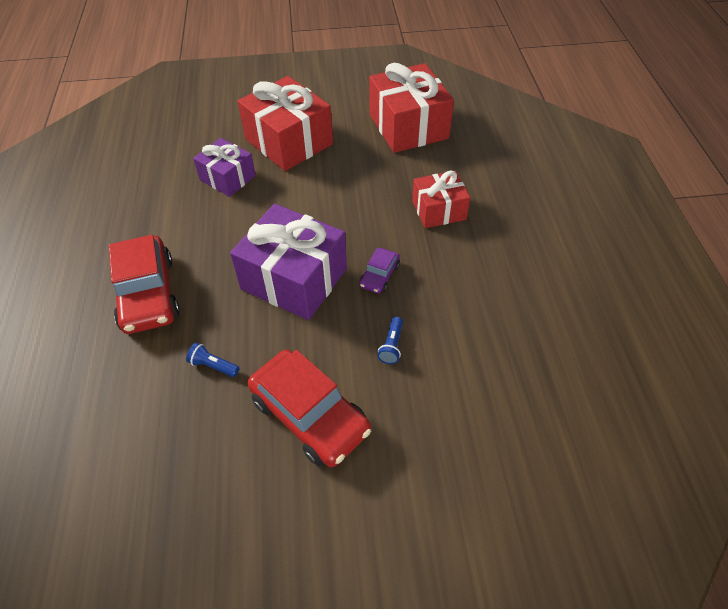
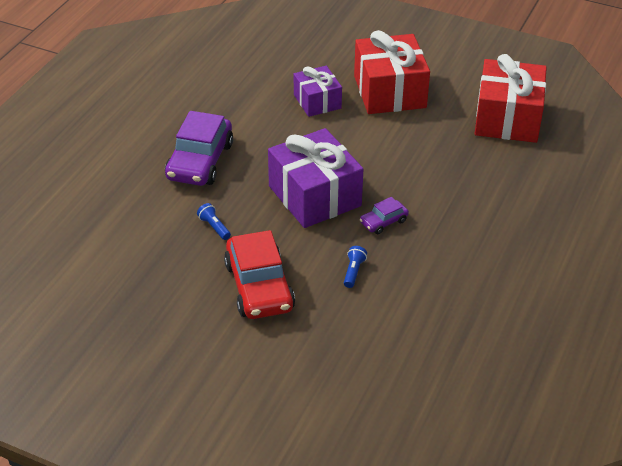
camera: 30 degrees right, 10 degrees down
(148, 294) = (200, 161): red car -> purple car
(392, 346) = (353, 272): blue flashlight -> blue flashlight turned 150 degrees clockwise
(438, 210) = (475, 195): red gift -> none

